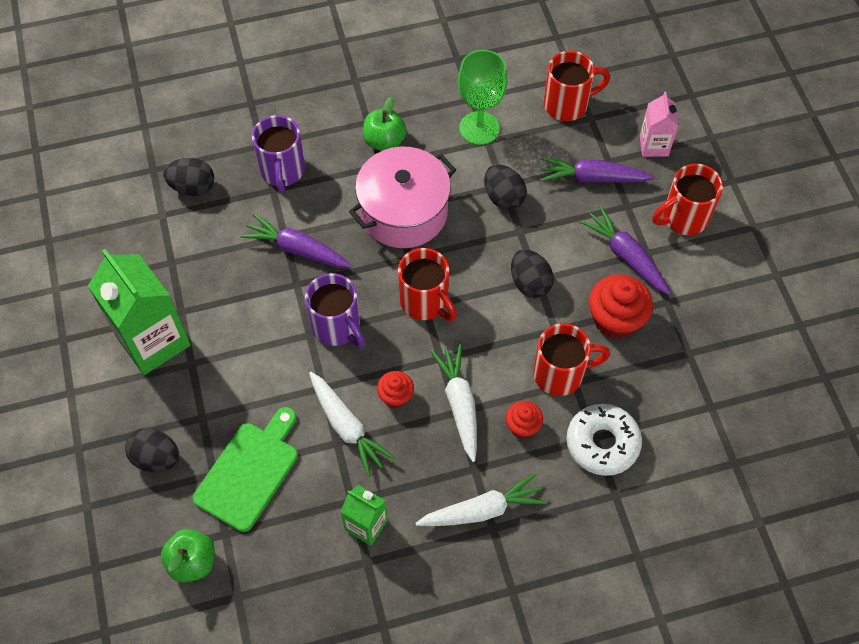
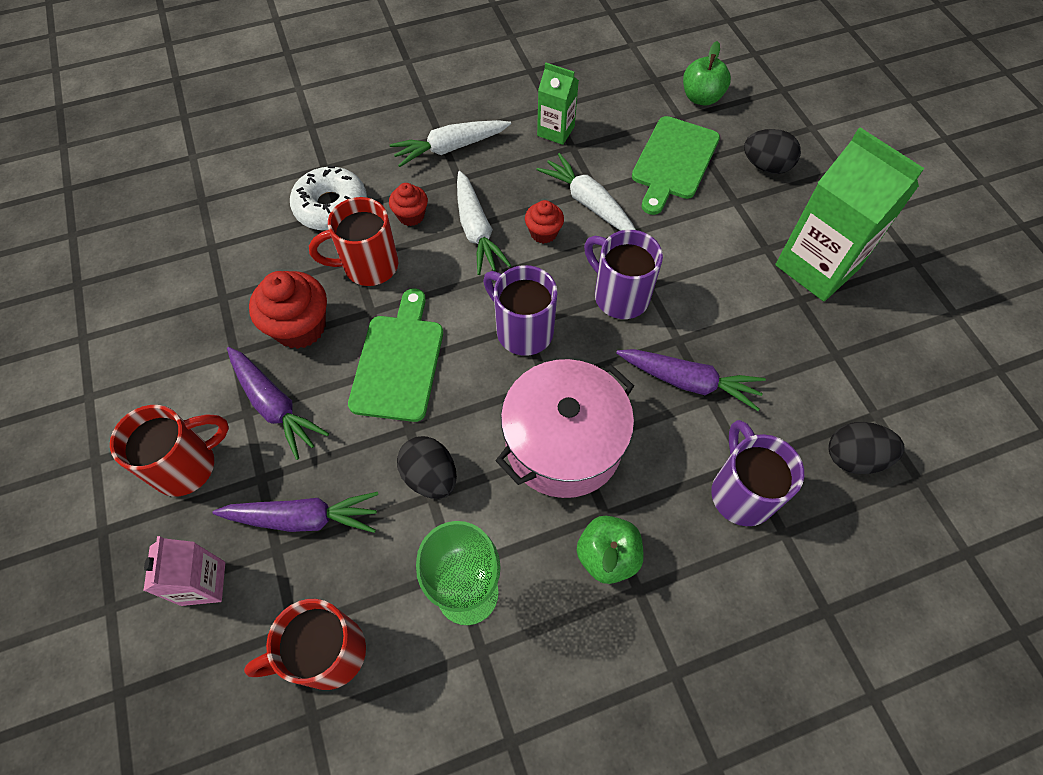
camera: 175 degrees right, 0 degrees up
(425, 302) = (522, 330): red mug -> purple mug
(530, 283) = (398, 362): black egg -> green cutting board

